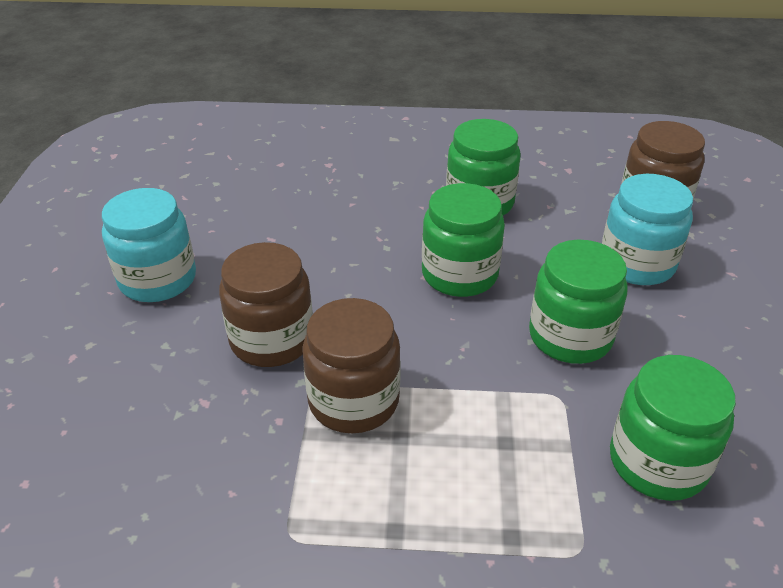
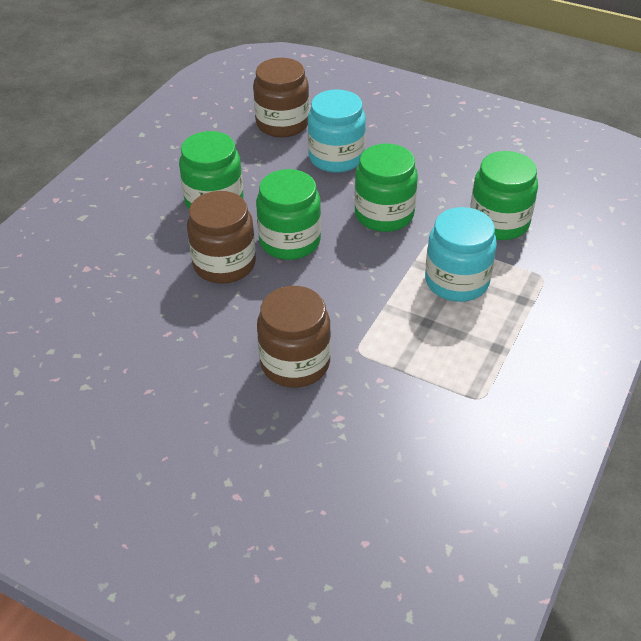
camera: 65 degrees left, 5 degrees up
(158, 279) = (171, 420): turquoise jar -> turquoise jar (456, 281)
(353, 400) = (383, 335): brown jar -> brown jar (224, 264)

